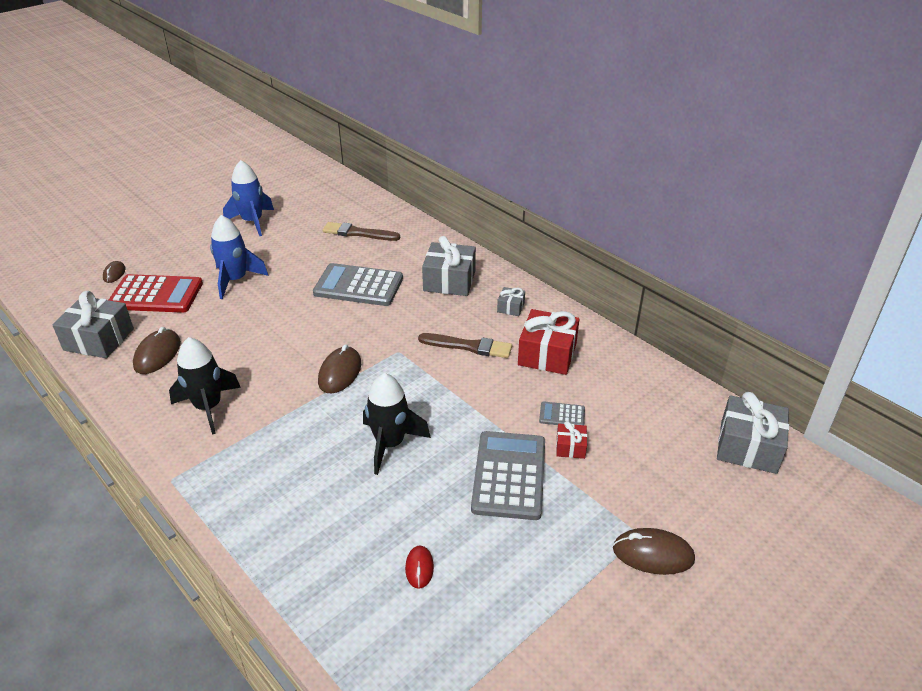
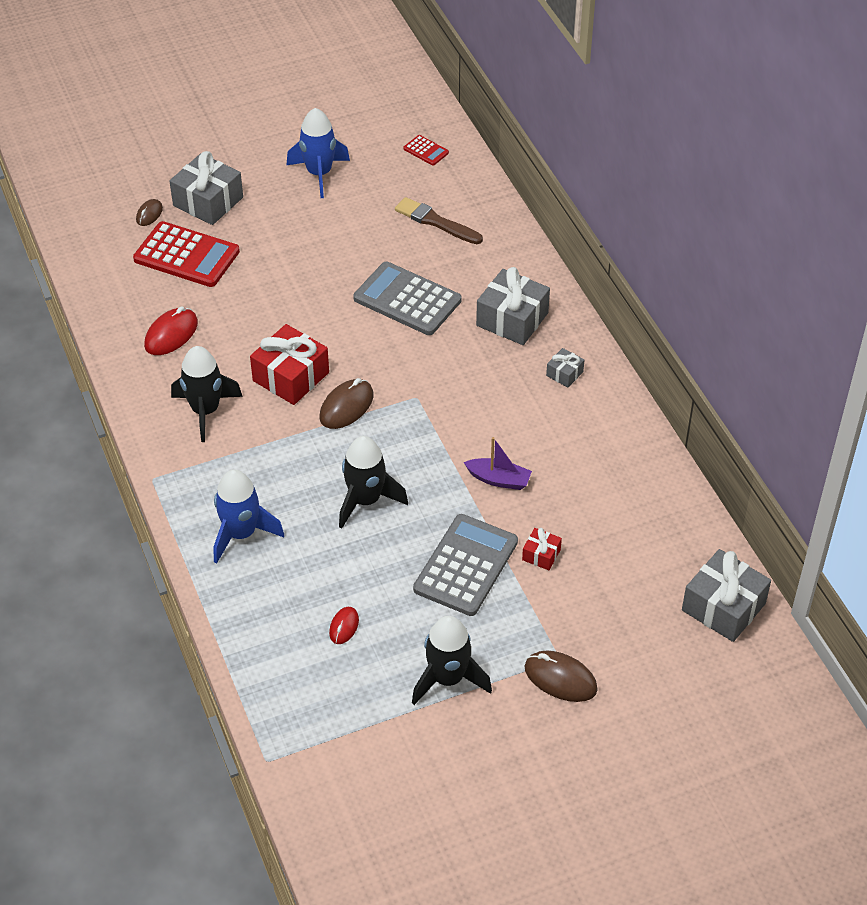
camera: 20 degrees right, 10 degrees up
(99, 339) = (117, 300): grey gift -> grey gift (208, 201)
(157, 354) = (171, 334): brown mouse -> red mouse
(235, 280) = (275, 257): blue rocket -> blue rocket (241, 534)
(331, 194) = (426, 151): none -> red calculator
(468, 346) = (494, 411): brown brush -> none
(500, 396) = (498, 479): none -> purple boat
(547, 354) = (574, 444): red gift -> red gift (291, 377)
(547, 589) = (448, 678): none -> black rocket
(562, 415) = (551, 518): grey calculator -> none

